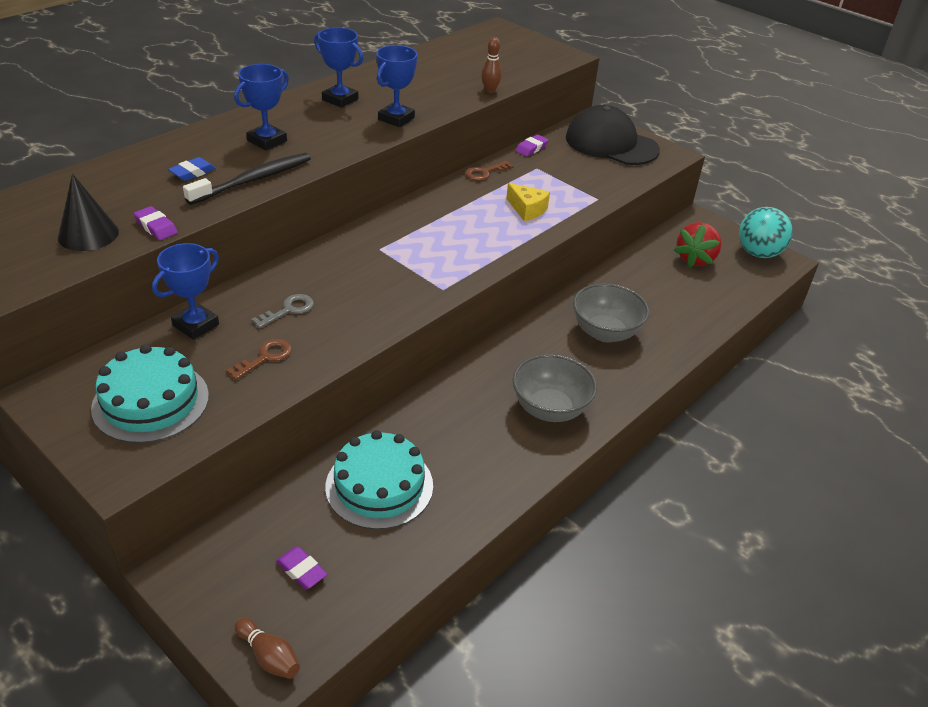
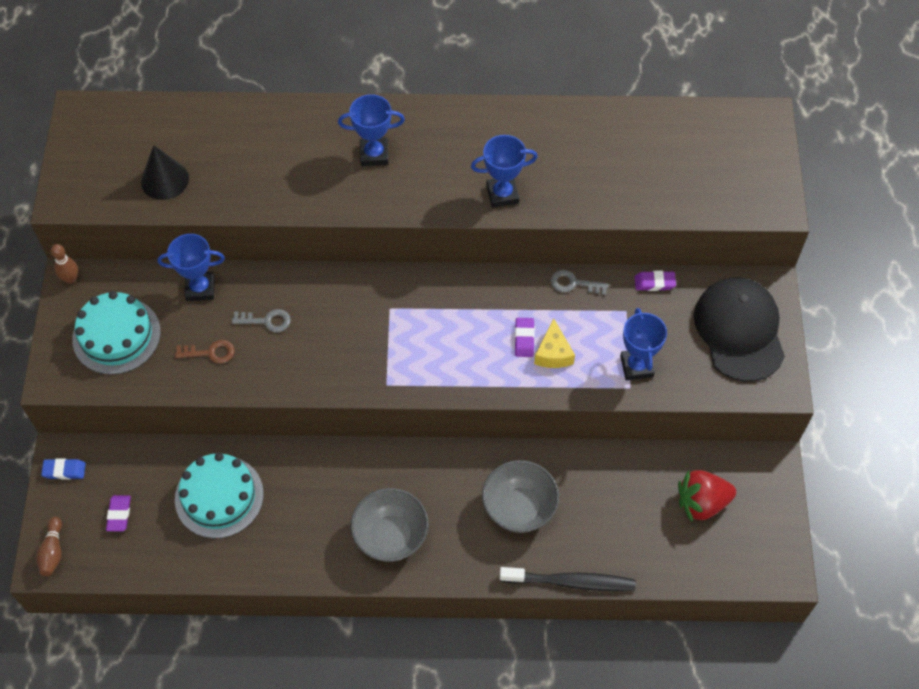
camera: 50 degrees right, 20 degrees up
(156, 227) = (208, 202): purple eraser -> purple eraser (524, 339)
(192, 172) = (287, 157): blue eraser -> blue eraser (64, 470)
(253, 180) = (317, 196): black toothbrush -> black toothbrush (570, 582)
(340, 99) = (487, 137): blue trophy -> blue trophy (636, 366)
(485, 173) = (573, 283): brown key -> grey key
(490, 90) = (630, 210): brown bowling pin -> brown bowling pin (71, 279)
(758, 253) = (771, 545): turquoise ball -> none

